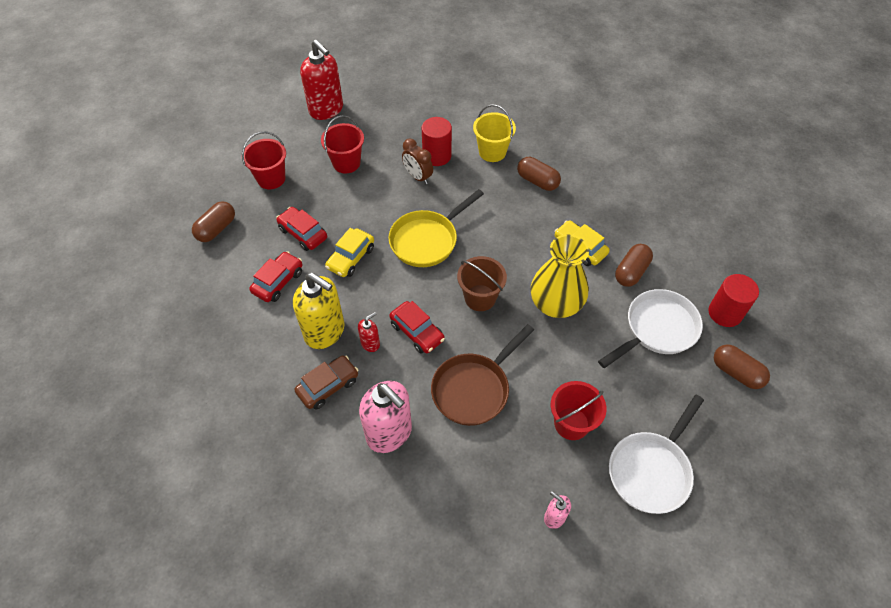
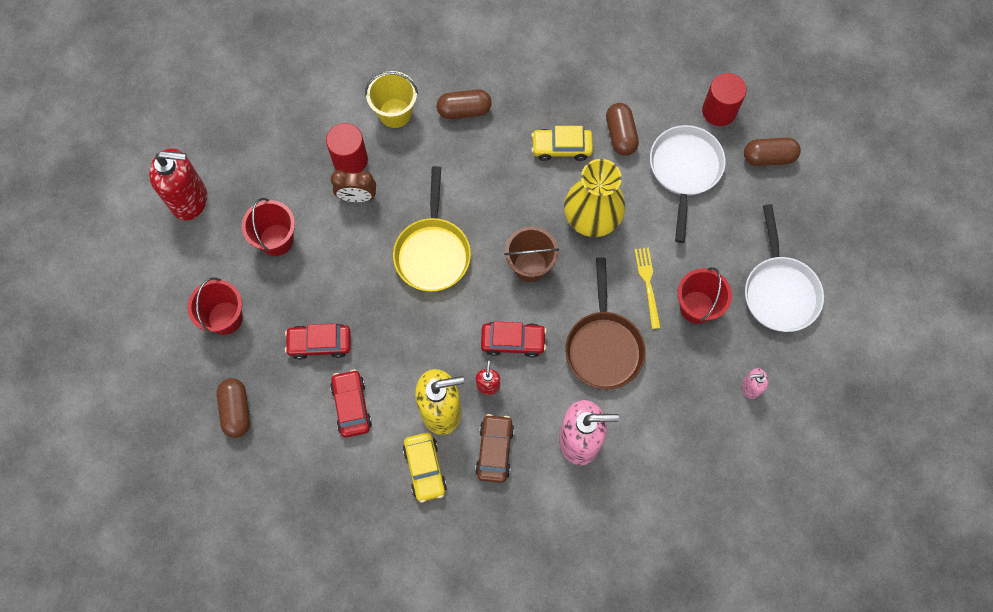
camera: 45 degrees left, 15 degrees up
(351, 258) = (387, 327): yellow car -> yellow car (425, 468)
(550, 377) = (648, 284): none -> yellow fork

